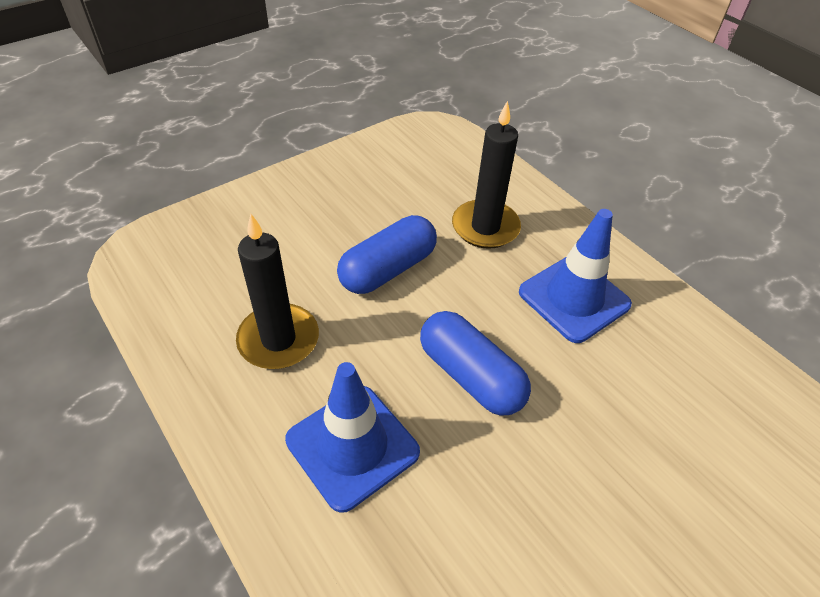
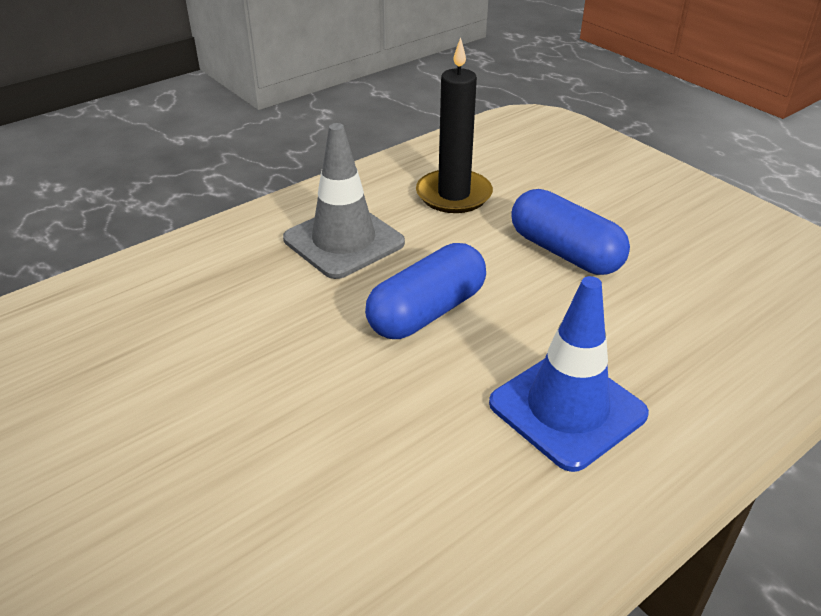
camera: 90 degrees right, 10 degrees down
(352, 446) = (344, 241): blue traffic cone -> grey traffic cone
(485, 227) = (673, 329): black candle -> none

